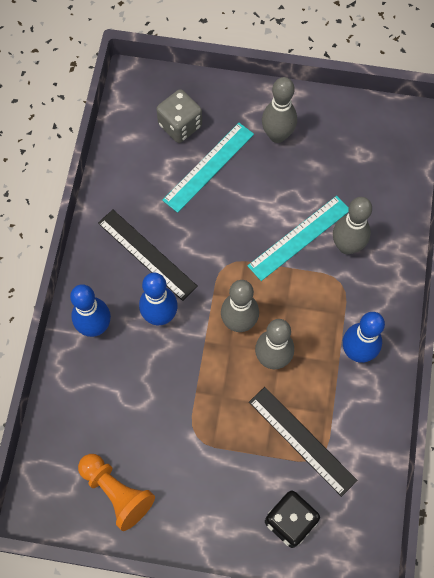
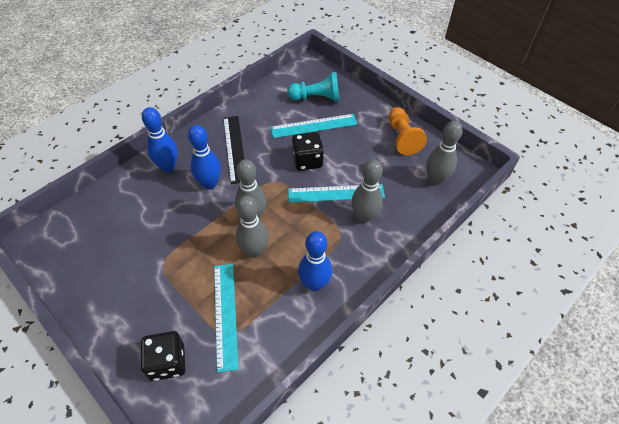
camera: 35 degrees right, 15 degrees down
(117, 492) = (85, 263): orange pawn -> orange pawn (402, 138)
(180, 125) = (316, 98): grey dice -> turquoise pawn
(238, 217) = (307, 160): none -> black dice
(277, 135) = (371, 132): grey bowling pin -> grey bowling pin (435, 179)
(302, 440) = (225, 314): black ruler -> turquoise ruler

